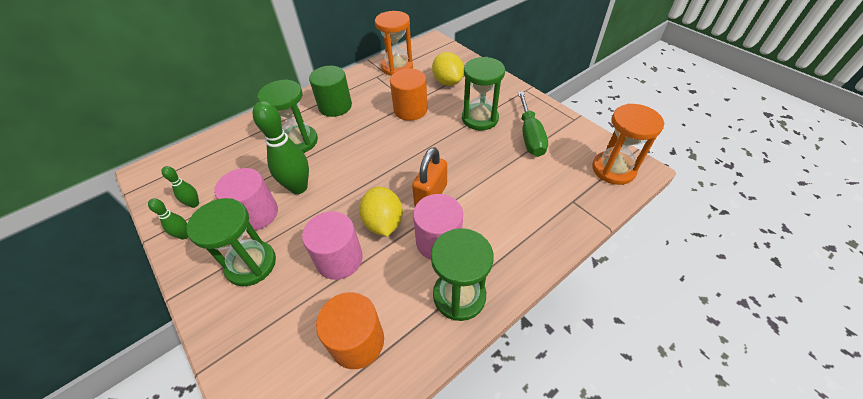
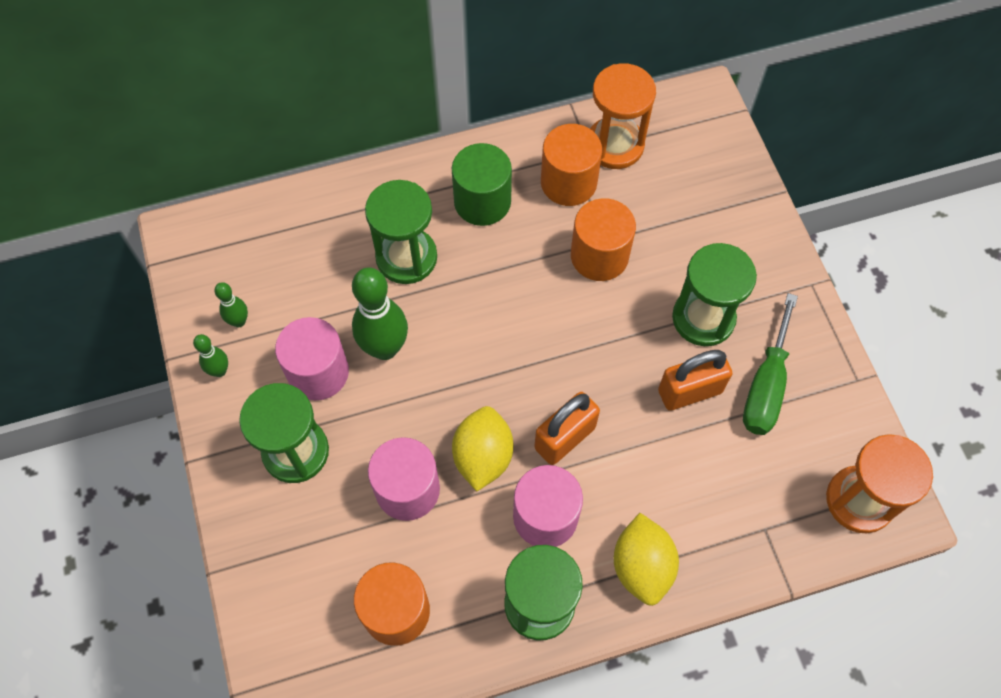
camera: 20 degrees right, 15 degrees up
(379, 86) = (568, 182): none -> orange cylinder
(447, 82) = (687, 214): yellow lemon -> yellow lemon (642, 566)
(491, 151) = (690, 391): none -> orange padlock

